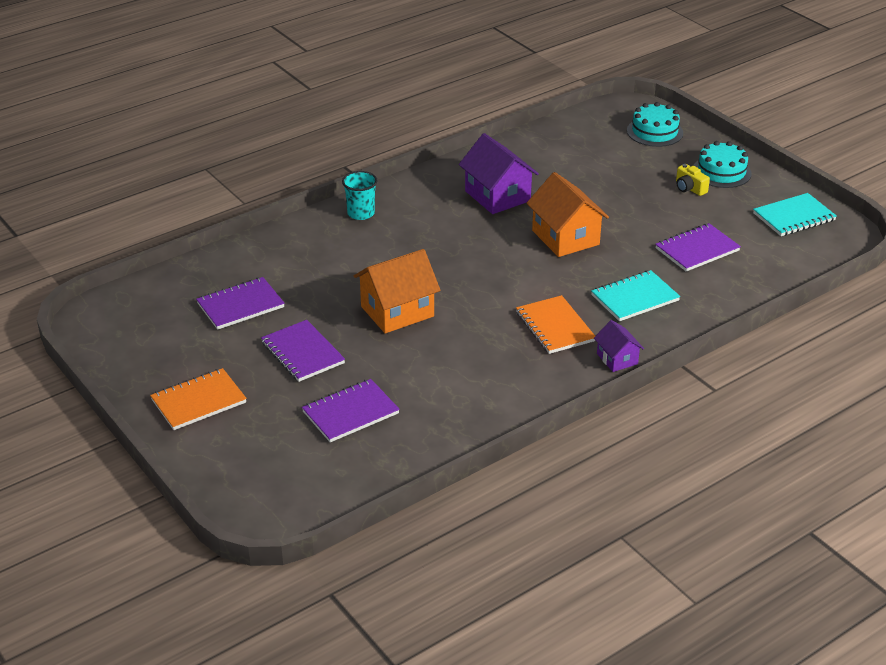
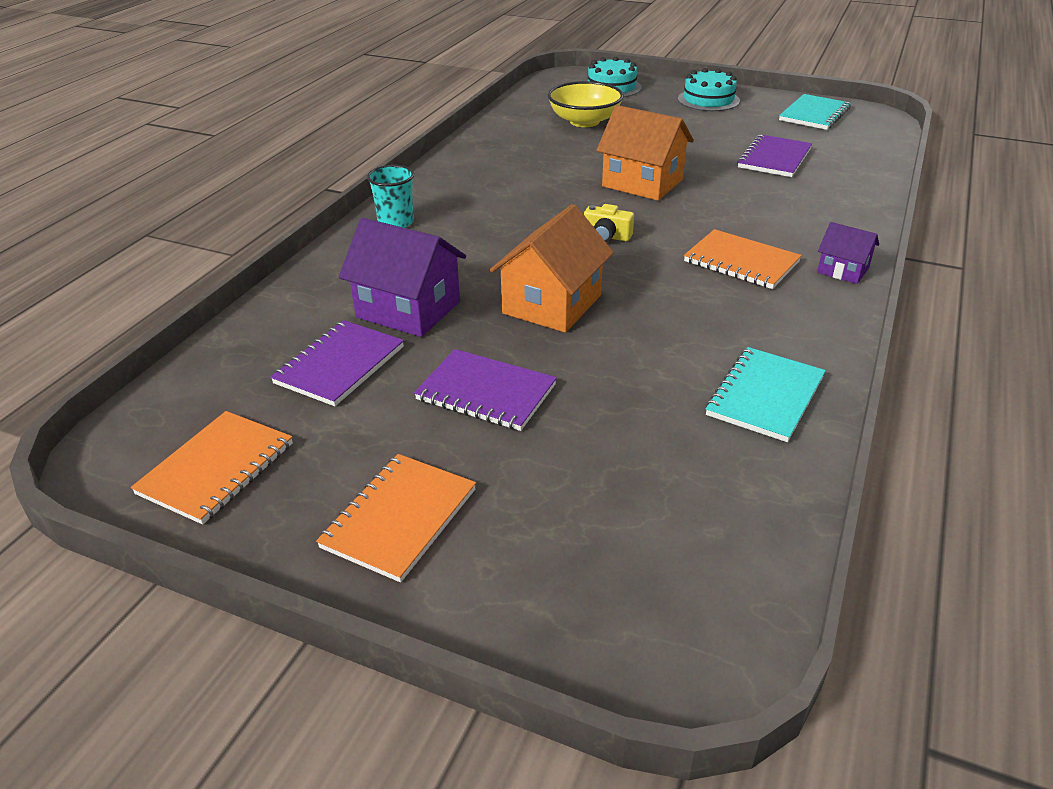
camera: 30 degrees left, 0 degrees up
(135, 341) = (216, 469): none -> orange notebook
(350, 413) = (634, 443): purple notebook -> none
(497, 196) = (529, 168): purple house -> purple house (408, 309)
(590, 162) = (584, 121): none -> yellow bowl
(635, 298) = (779, 212): turquoise notebook -> turquoise notebook (765, 396)
(689, 188) = (699, 117): yellow camera -> yellow camera (606, 236)

